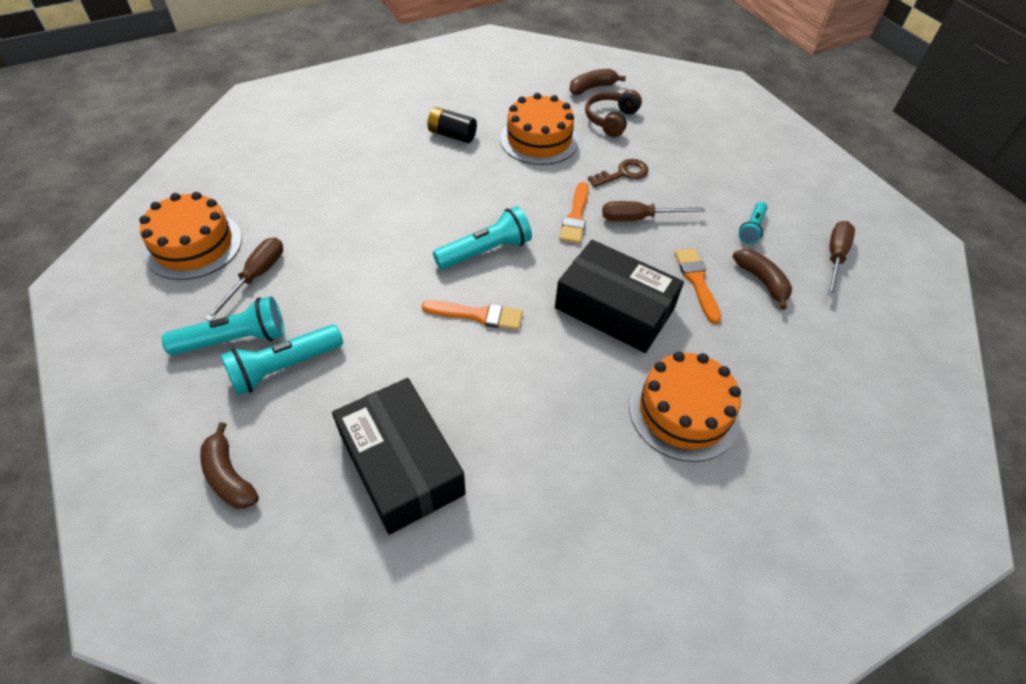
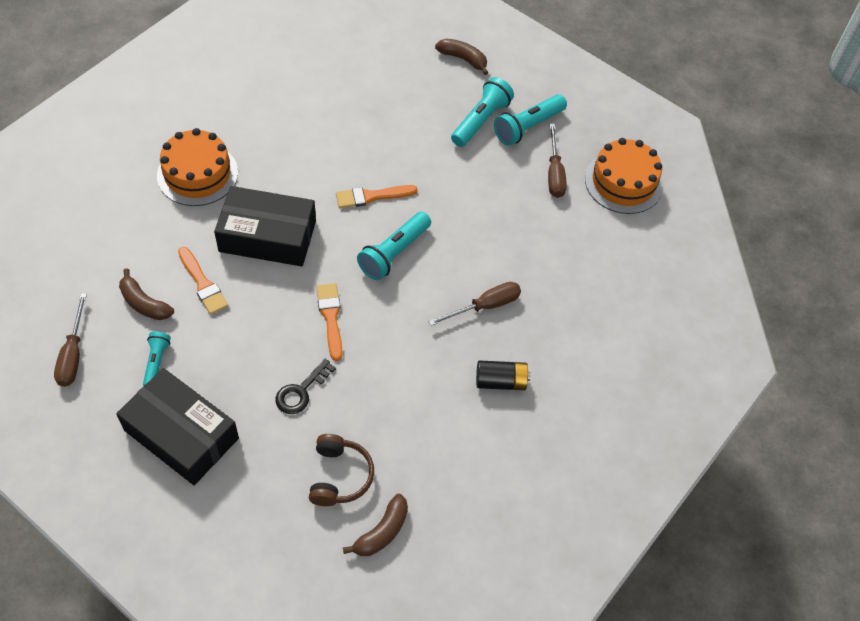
camera: 155 degrees right, 5 degrees up
(401, 464) = (369, 92): black box -> black box (181, 434)
(539, 139) = (407, 410): orange cake -> none
(623, 174) = (301, 391): brown key -> black key
(638, 218) = (270, 336): brown screwdriver -> brown screwdriver (485, 306)

